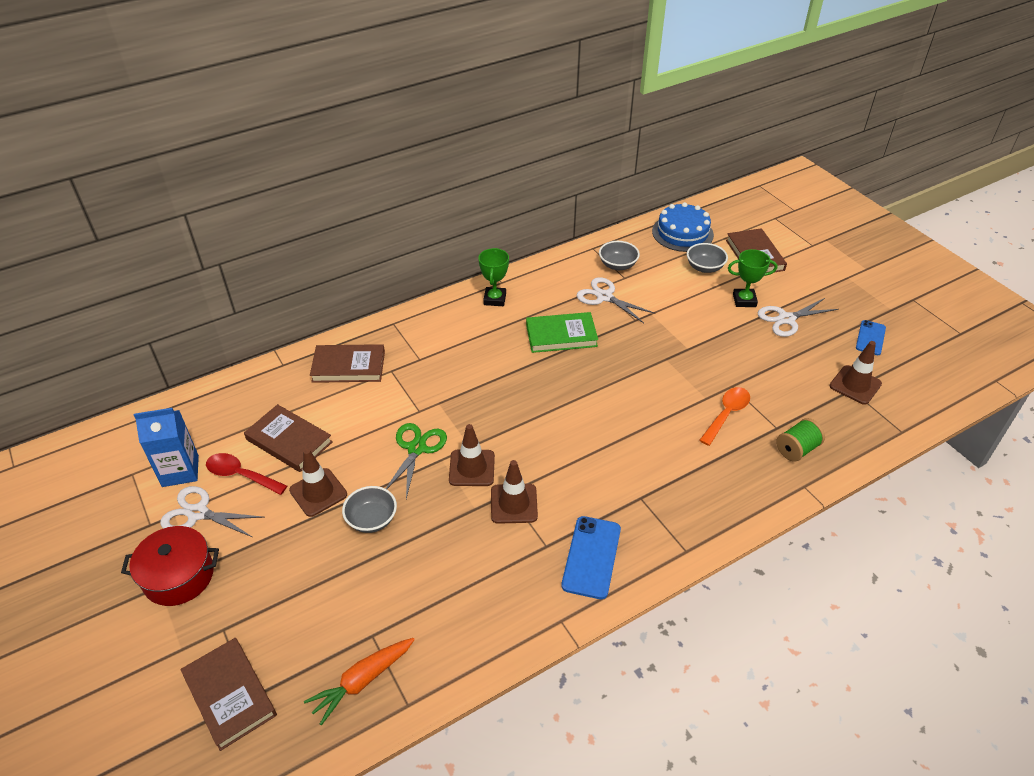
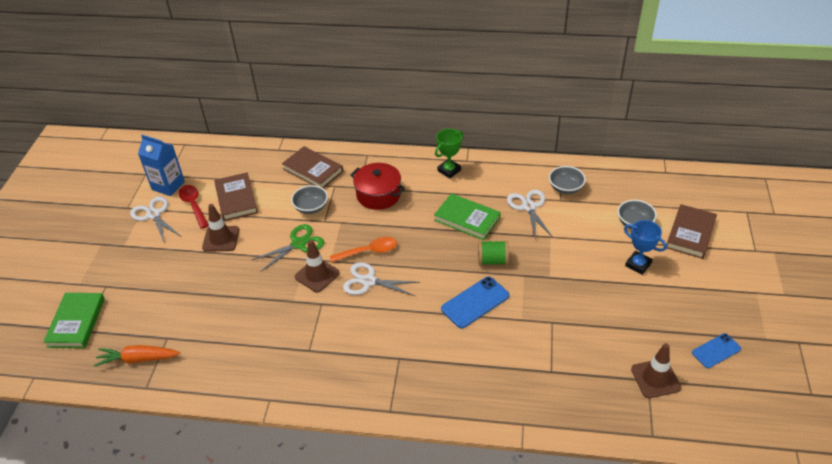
camera: 40 degrees right, 0 degrees up
(179, 576) = (113, 244): red pot -> red pot (378, 195)
(230, 695) = (76, 322): brown book -> green book
(372, 519) = (232, 272): grey bowl -> grey bowl (311, 208)
(514, 504) = (318, 312): brown traffic cone -> none
(591, 557) = (327, 375): blue phone -> blue phone (475, 302)
(682, 233) = (647, 187): blue cake -> none
(726, 414) = (524, 339): orange spoon -> orange spoon (369, 251)
(744, 300) = (638, 264): green trophy -> blue trophy
(786, 319) = (657, 297): white scissors -> white scissors (369, 281)
(797, 449) = (548, 395): green spool -> green spool (492, 260)

